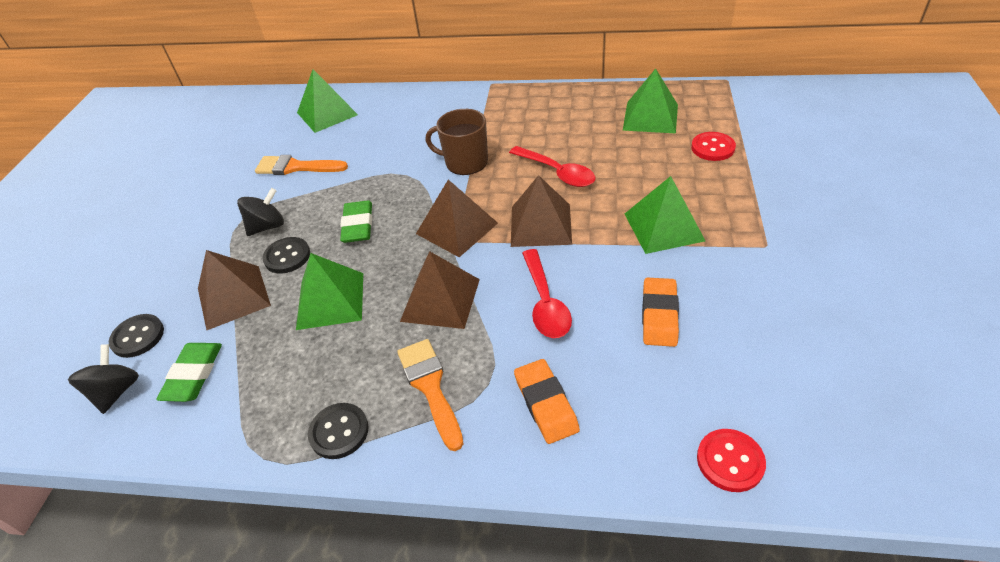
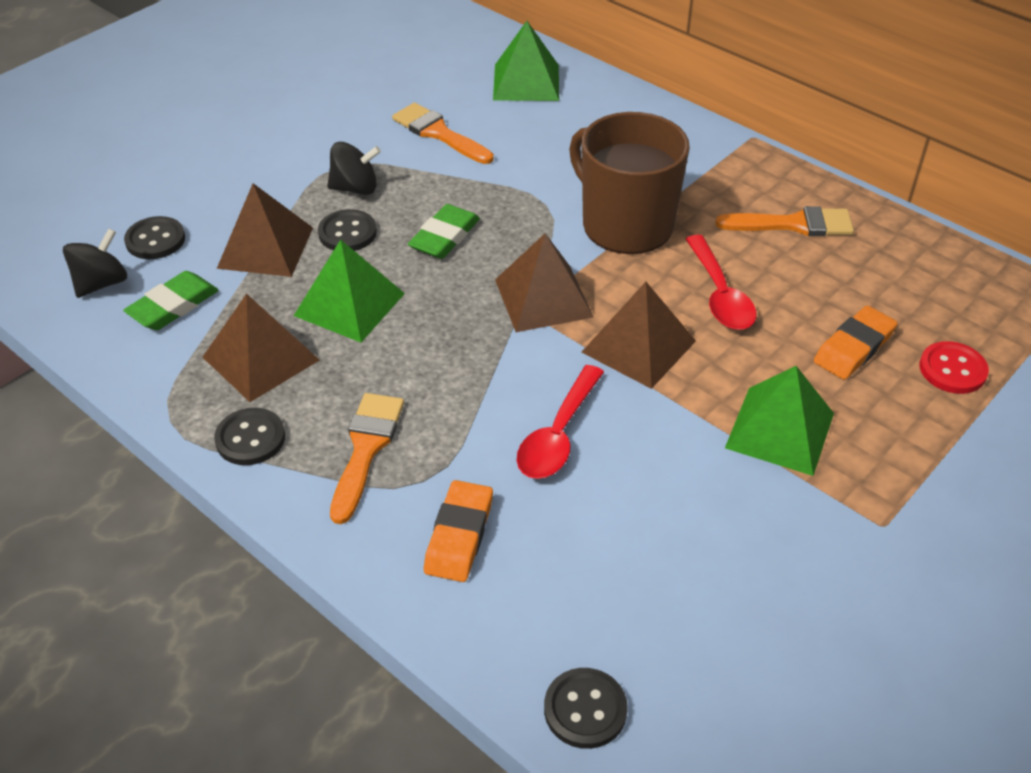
camera: 30 degrees right, 0 degrees up
(440, 299) = (455, 367): brown pyramid -> brown pyramid (261, 358)
(465, 162) = (625, 224): brown mug -> brown mug, size x1.51
(559, 117) = (793, 224): none -> orange brush
(650, 117) = (913, 286): green pyramid -> none
(659, 315) = (668, 523): orange eraser -> orange eraser (854, 347)
(730, 461) = (585, 709): red button -> black button

